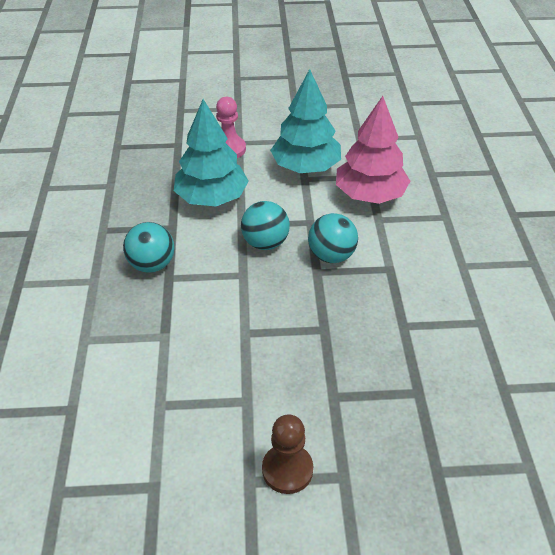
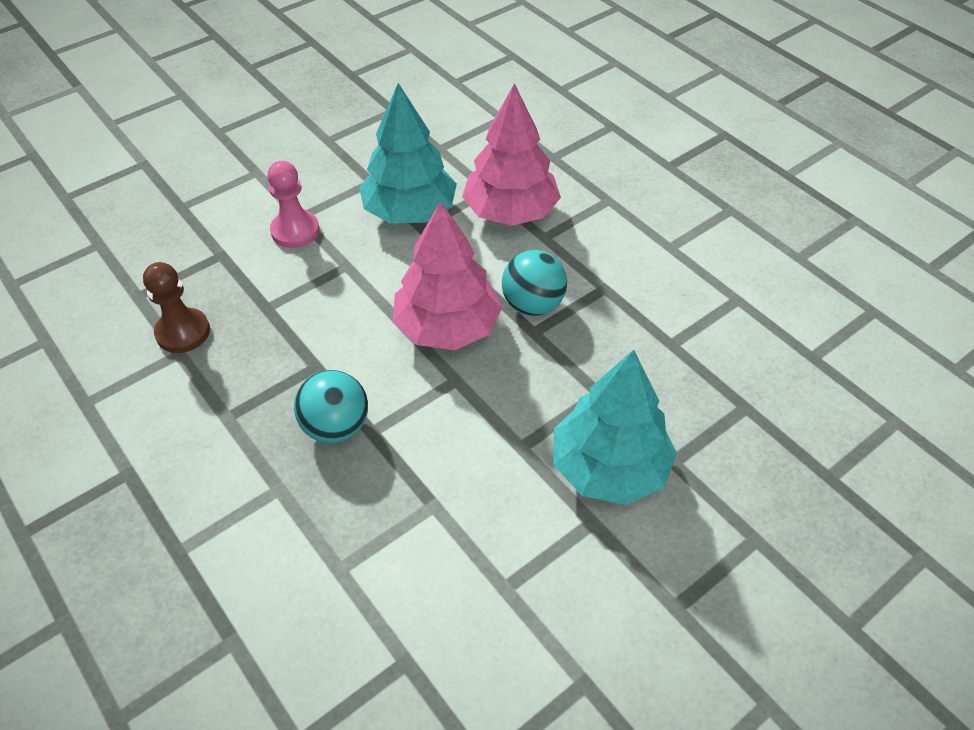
camera: 35 degrees left, 5 degrees up
(211, 198) = (331, 304): turquoise tree -> turquoise tree (609, 468)
(265, 243) = (447, 327): turquoise ball -> pink tree
(287, 469) = (700, 569): brown pawn -> brown pawn (183, 332)

